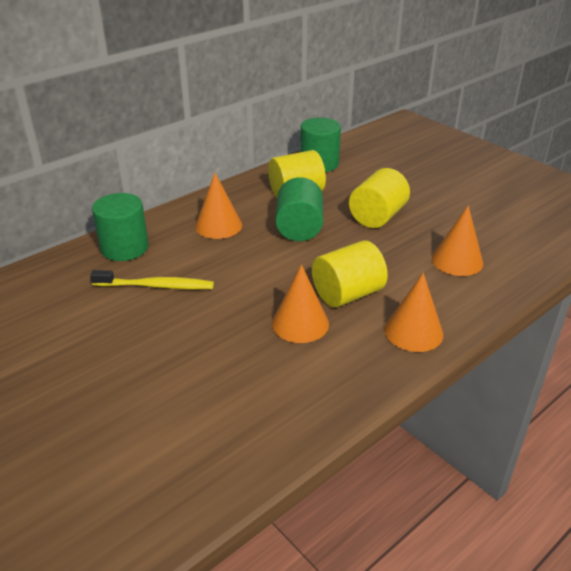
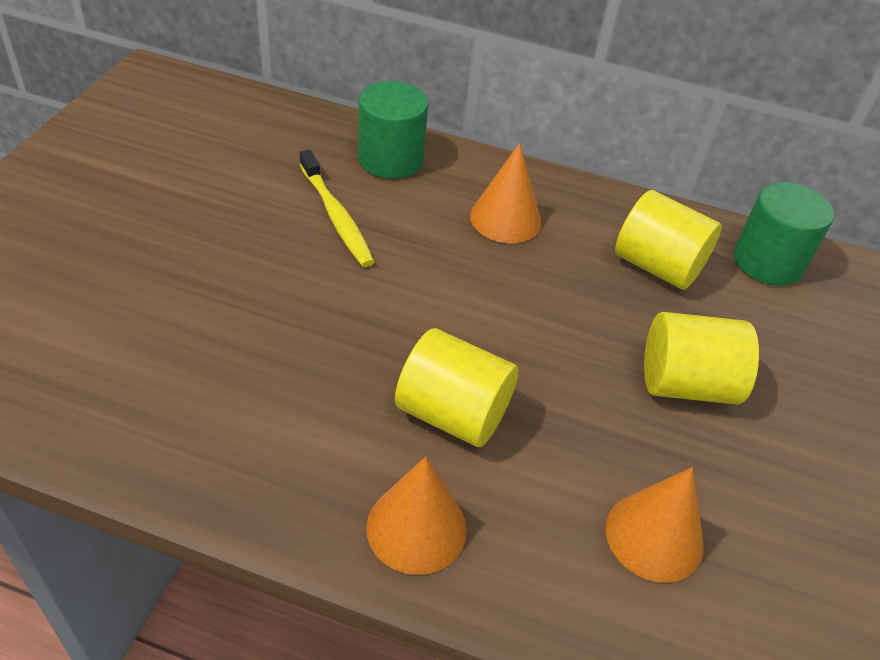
camera: 55 degrees right, 10 degrees up
(299, 228) = (571, 302): green cylinder -> none
(300, 323) = (351, 382): orange cone -> none

